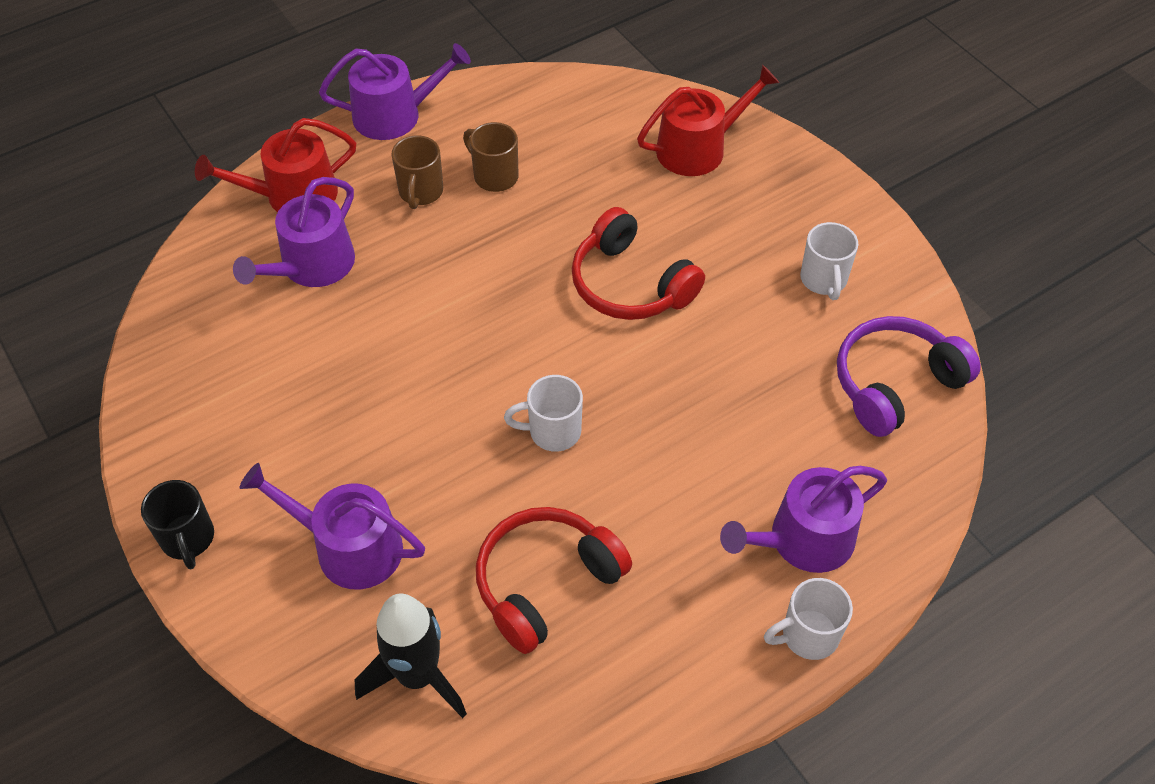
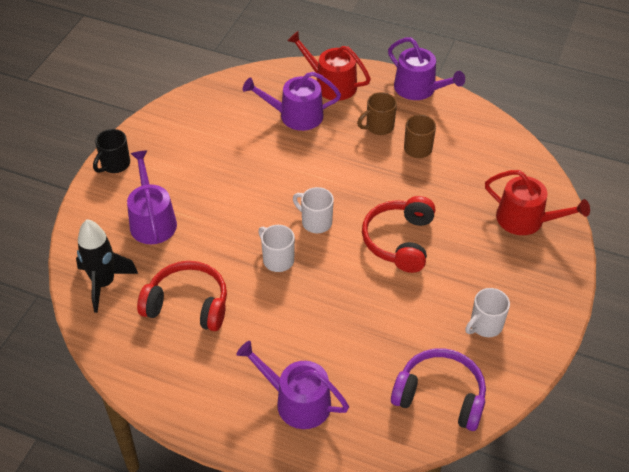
camera: 55 degrees right, 5 degrees down
(807, 635) = (239, 432): white mug -> white mug (315, 222)

